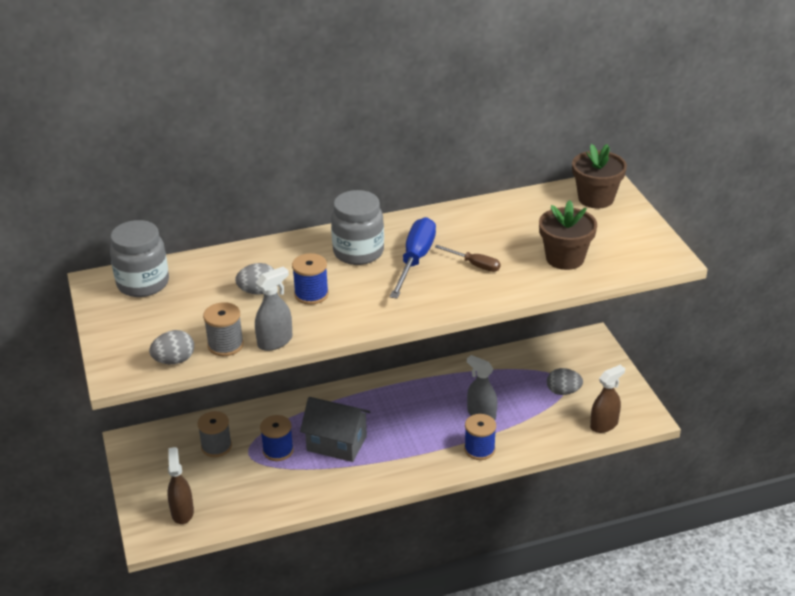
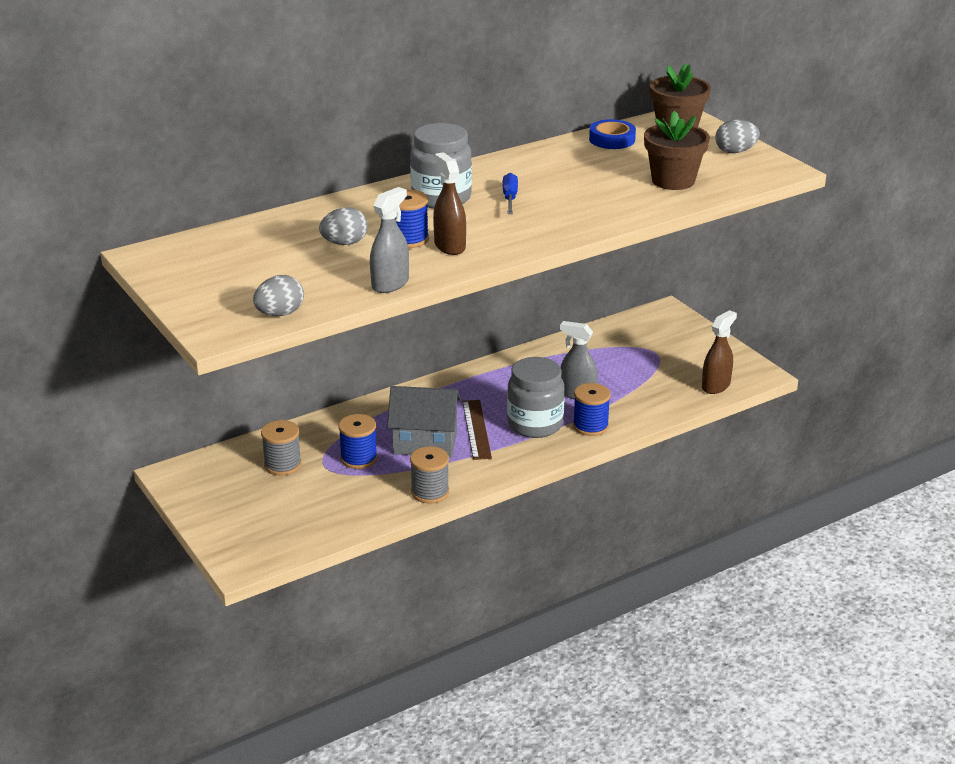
camera: 15 degrees left, 5 degrees down
(143, 283) = (201, 251): grey jar -> grey jar (535, 424)
(182, 512) = (270, 533): brown spray bottle -> brown spray bottle (449, 246)
(225, 345) = (333, 293): grey spool -> grey spool (430, 492)
(383, 437) = (476, 429): none -> brown ruler
(415, 260) = (510, 198): blue screwdriver -> blue screwdriver, size x0.56
(475, 265) = (578, 196): brown screwdriver -> none
(533, 204) = (612, 139): none -> blue tape
(563, 391) = (658, 362): grey egg -> grey egg (735, 151)

